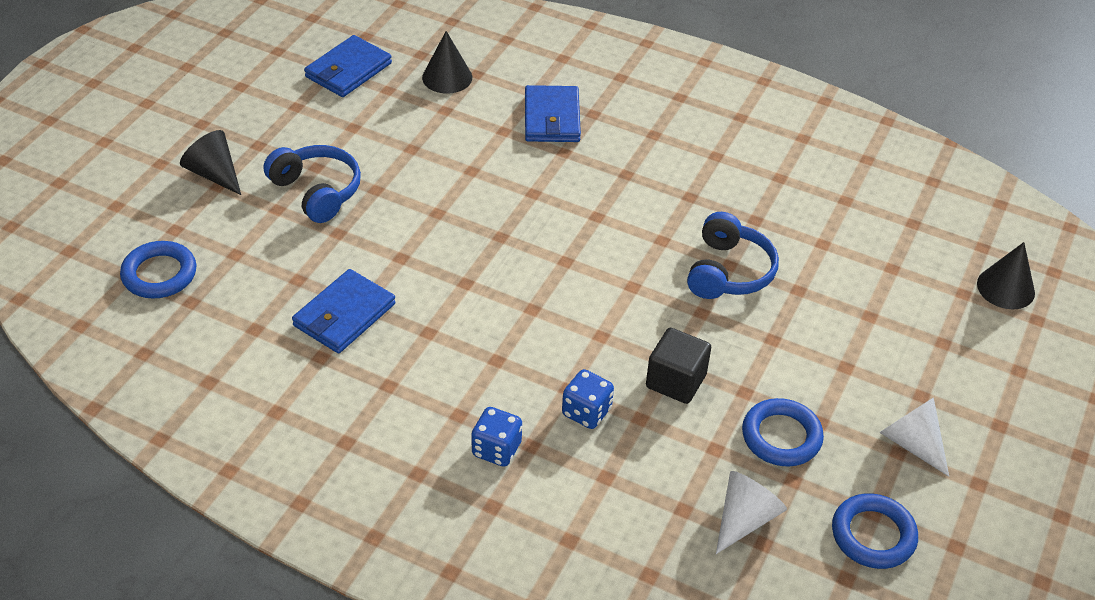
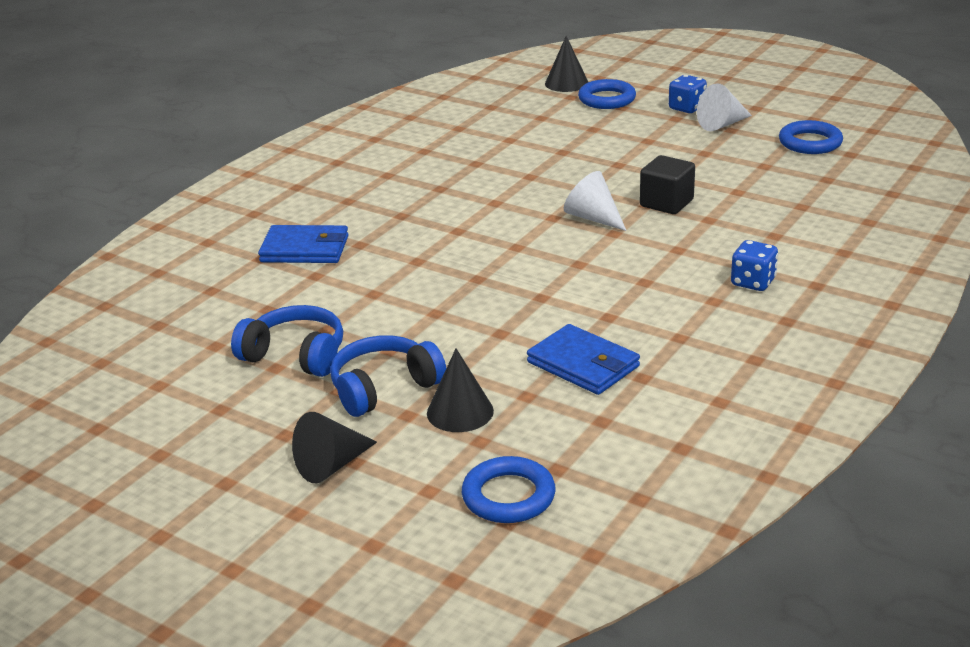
camera: 80 degrees left, 15 degrees down
(348, 70) = (165, 373): blue wallet -> none
(447, 77) = (210, 307): black cone -> black cone (460, 412)
(586, 412) = (704, 241): blue dice -> blue dice (687, 108)
(728, 271) = (539, 177): blue headphones -> blue headphones (295, 355)
(745, 519) = (806, 184): white cone -> white cone (593, 218)
(781, 436) = (722, 167): blue ring -> blue ring (607, 99)

